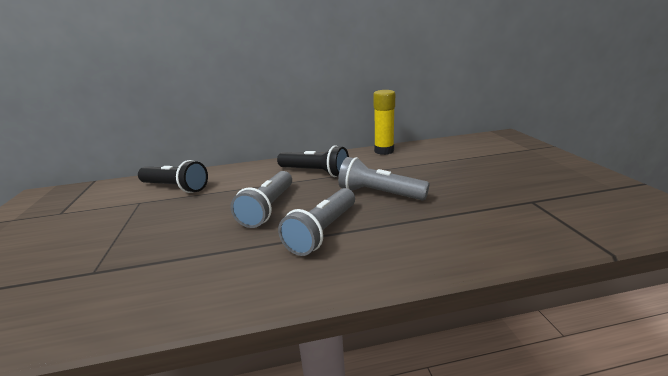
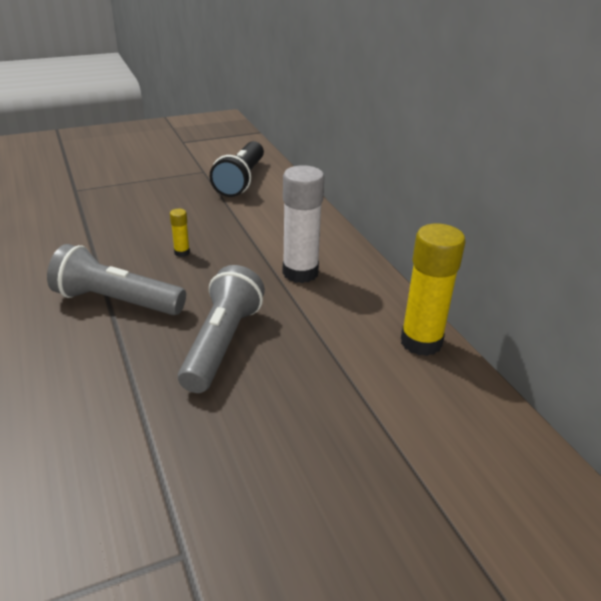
camera: 75 degrees right, 10 degrees up
(268, 208) = (182, 252): grey flashlight -> yellow glue stick
(315, 172) = (300, 273): black flashlight -> white glue stick

